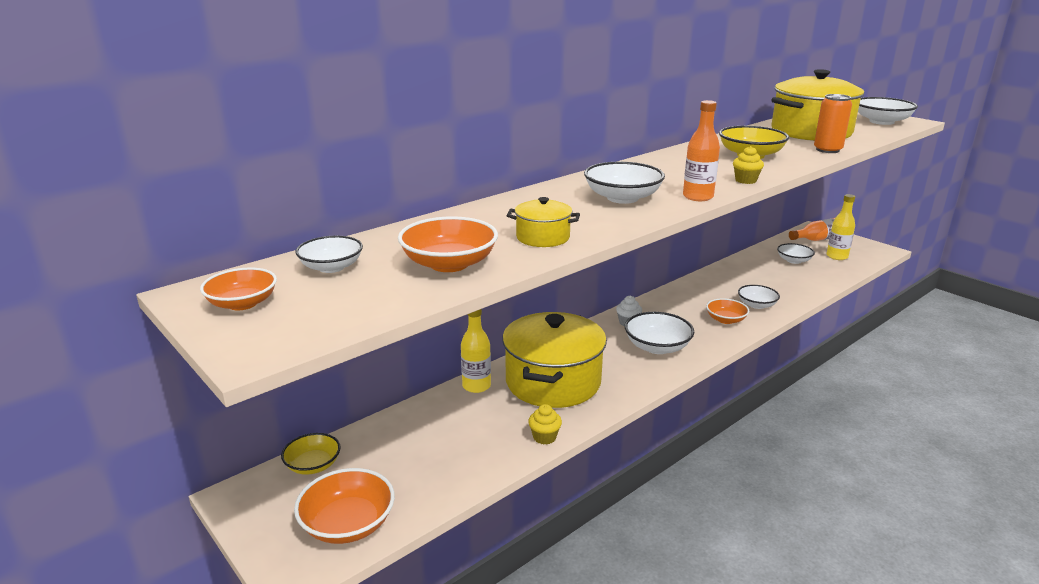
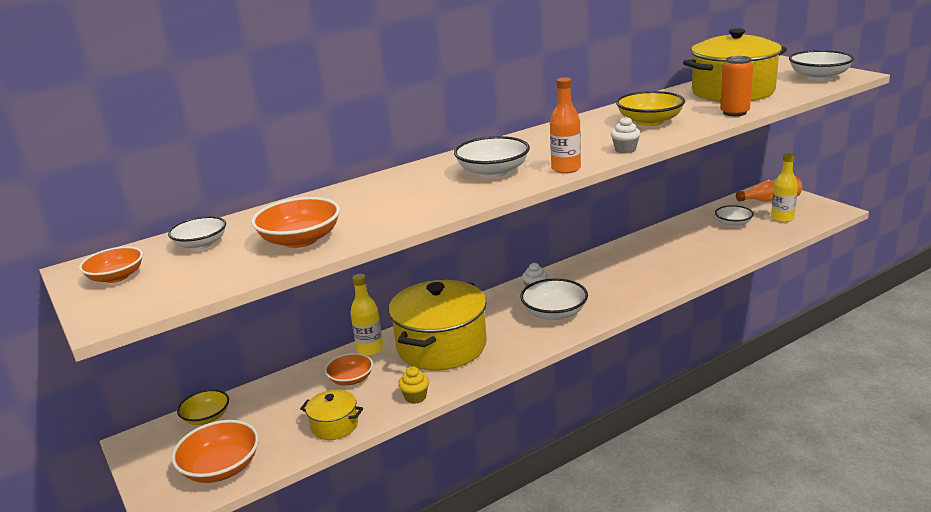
camera: 10 degrees right, 0 degrees up
(543, 237) = (395, 213): yellow pot -> yellow pot (334, 425)
(725, 320) = (634, 286): orange bowl -> orange bowl (351, 379)
(745, 180) = (625, 150): yellow cupcake -> white cupcake
(756, 305) = (673, 271): white bowl -> none

